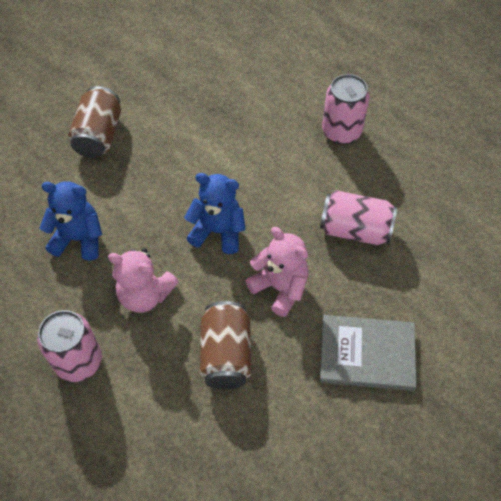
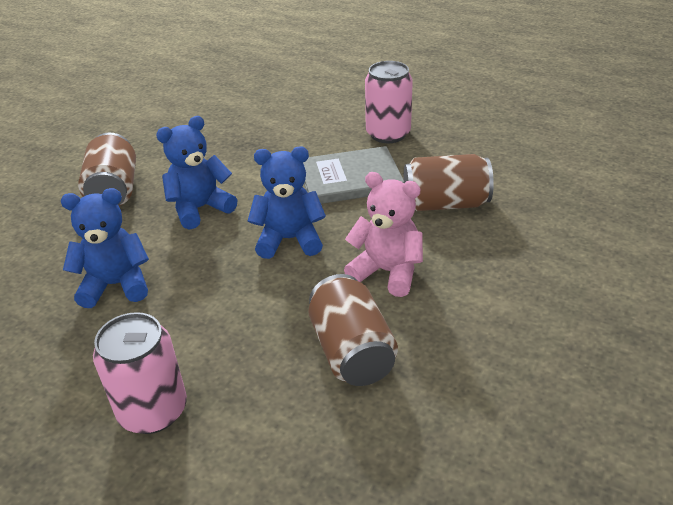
camera: 15 degrees left, 20 degrees down
(145, 295) = (222, 318): pink teddy bear -> none
(160, 176) = (200, 208): none -> blue teddy bear
(355, 229) = (445, 204): pink can -> brown can
(367, 354) = (523, 307): grey book -> grey book (350, 179)

